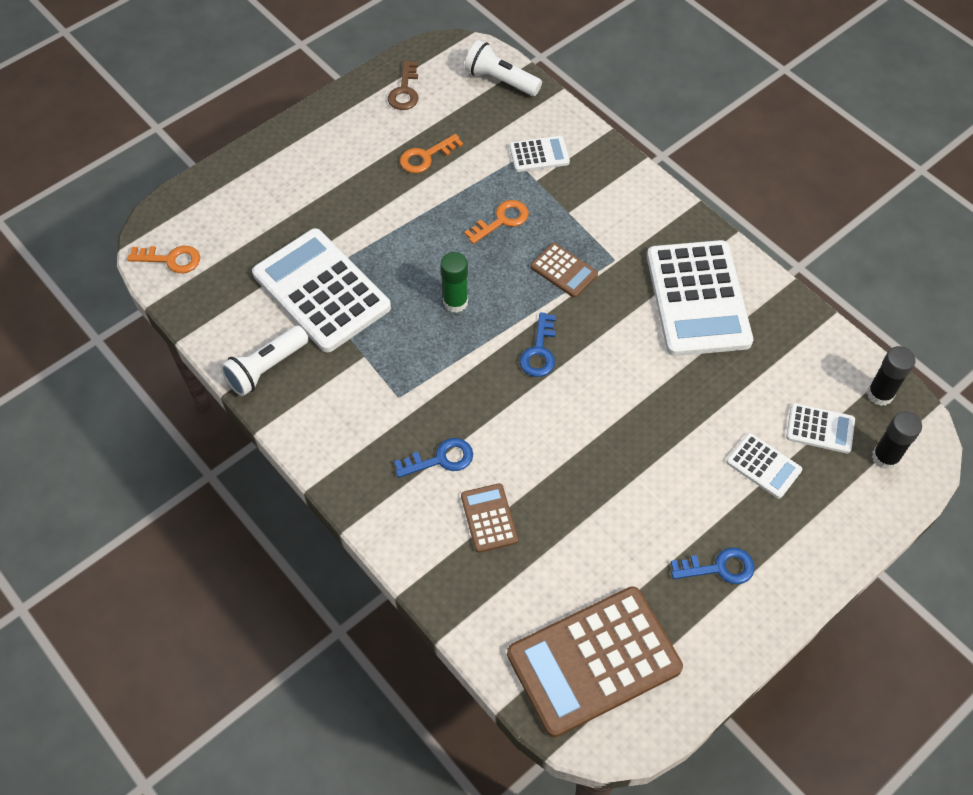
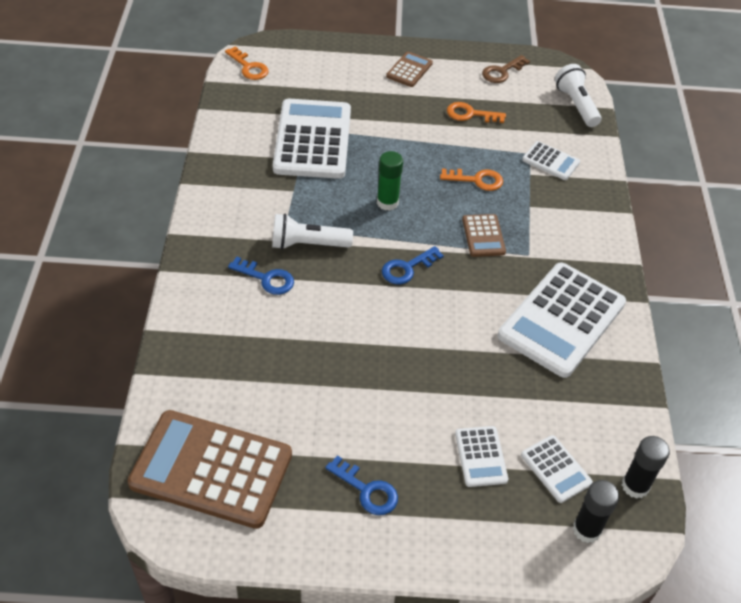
camera: 40 degrees right, 10 degrees down
(266, 368) = (229, 156): white flashlight -> white flashlight (308, 244)
(489, 518) = (253, 334): brown calculator -> brown calculator (409, 70)

